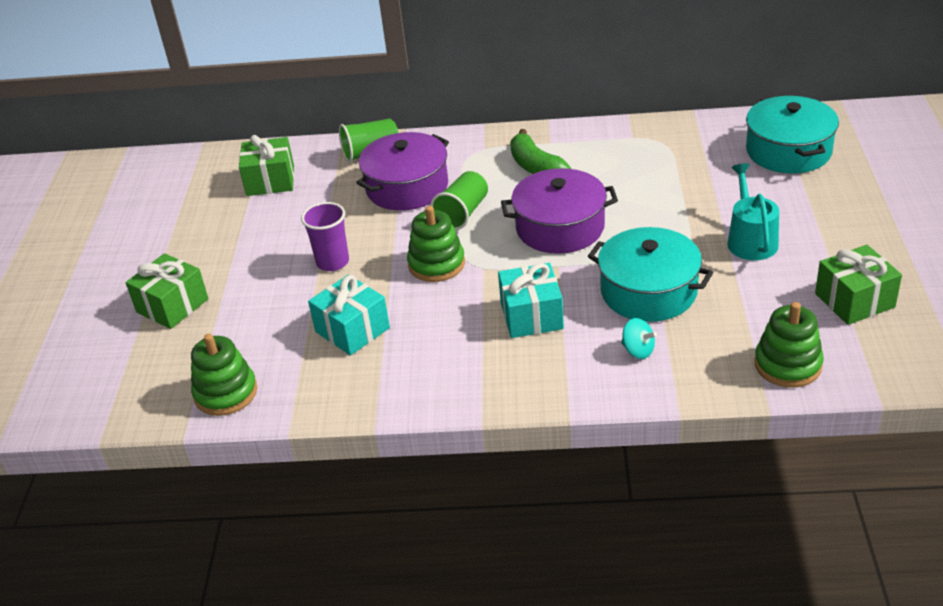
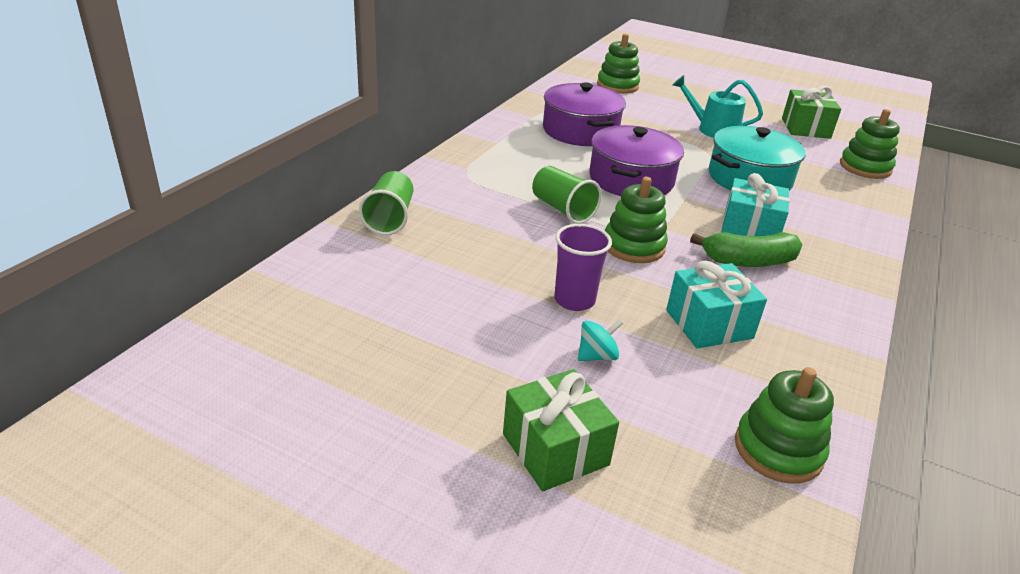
camera: 70 degrees left, 5 degrees down
(270, 181) = (356, 292): green gift -> none
(407, 187) = (483, 220): purple pot -> purple pot (580, 131)
(536, 167) = (528, 159): green banana -> green banana (749, 261)
(638, 350) = (823, 206): turquoise spinning top -> turquoise spinning top (597, 356)
(788, 151) = (617, 86): turquoise pot -> green stacking toy

